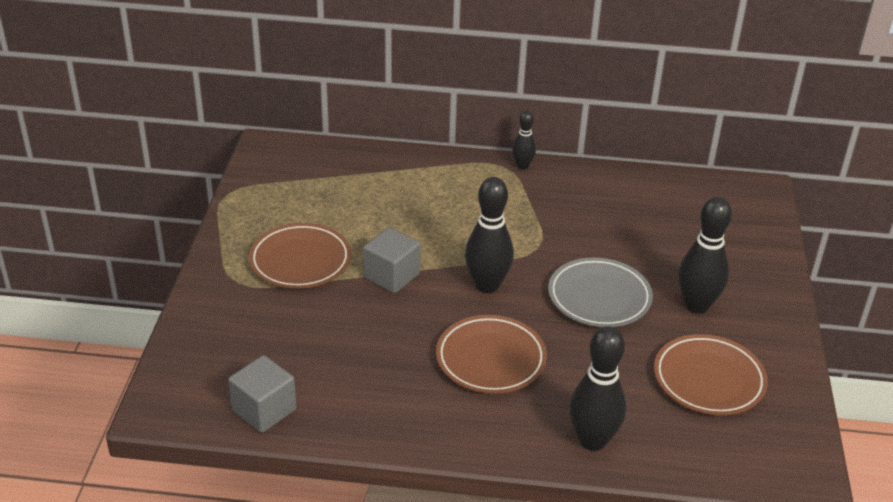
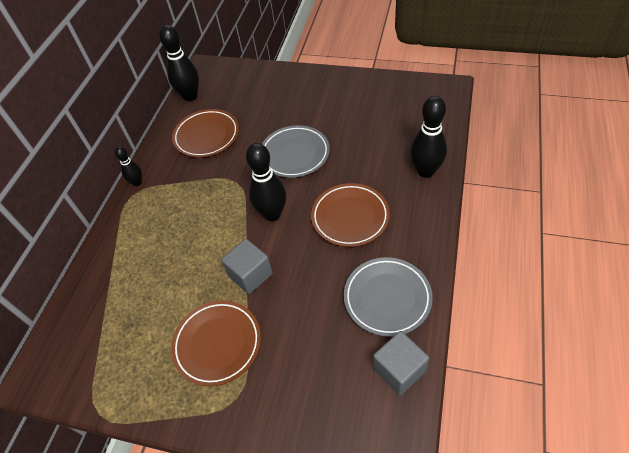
camera: 75 degrees left, 15 degrees up
(362, 398) = (387, 298): none -> grey plate
(696, 305) = (309, 110): black bowling pin -> black bowling pin (190, 96)
(708, 380) = (374, 113): brown plate -> brown plate (206, 136)

